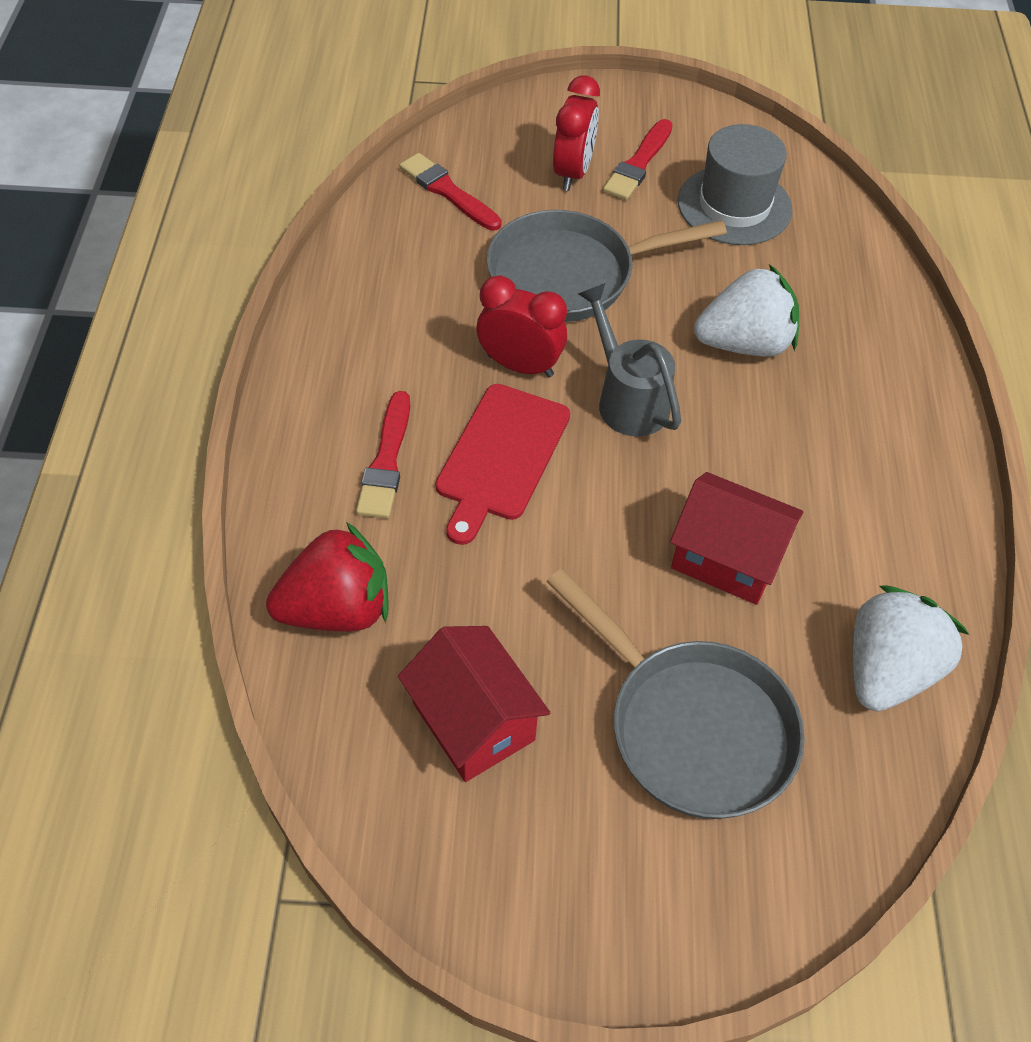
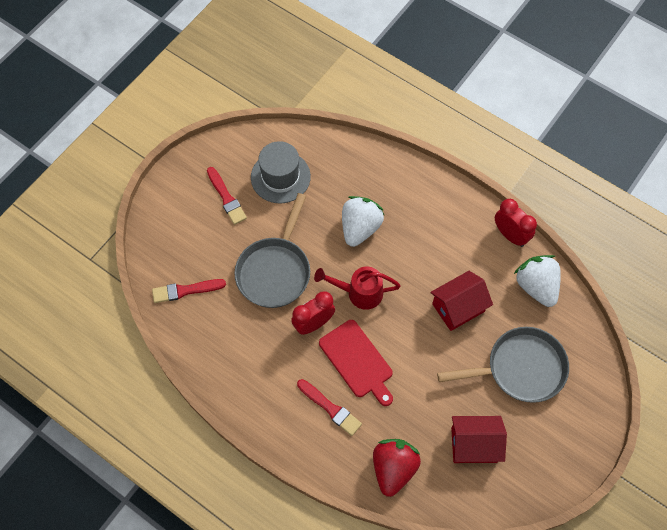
camera: 55 degrees left, 10 degrees up
(572, 173) = (212, 229): red clock -> red clock (510, 235)
(628, 399) = (359, 293): grey watering can -> red watering can

